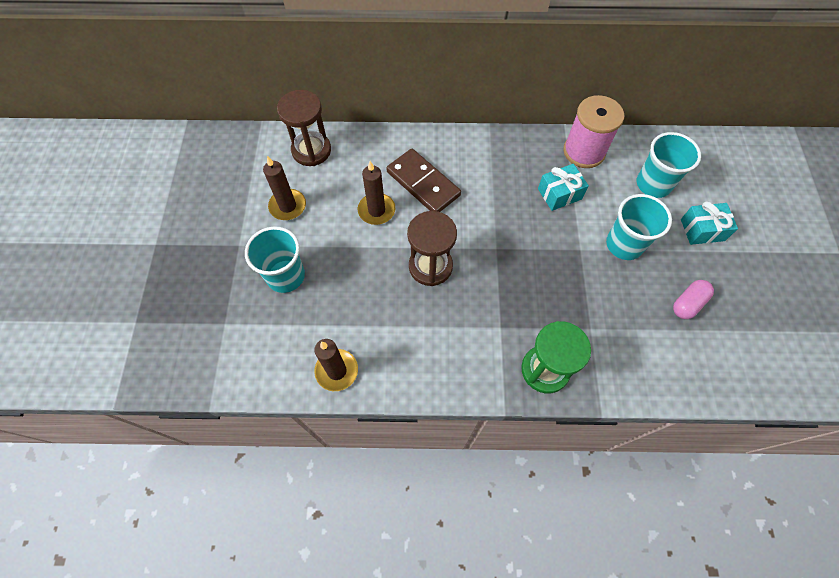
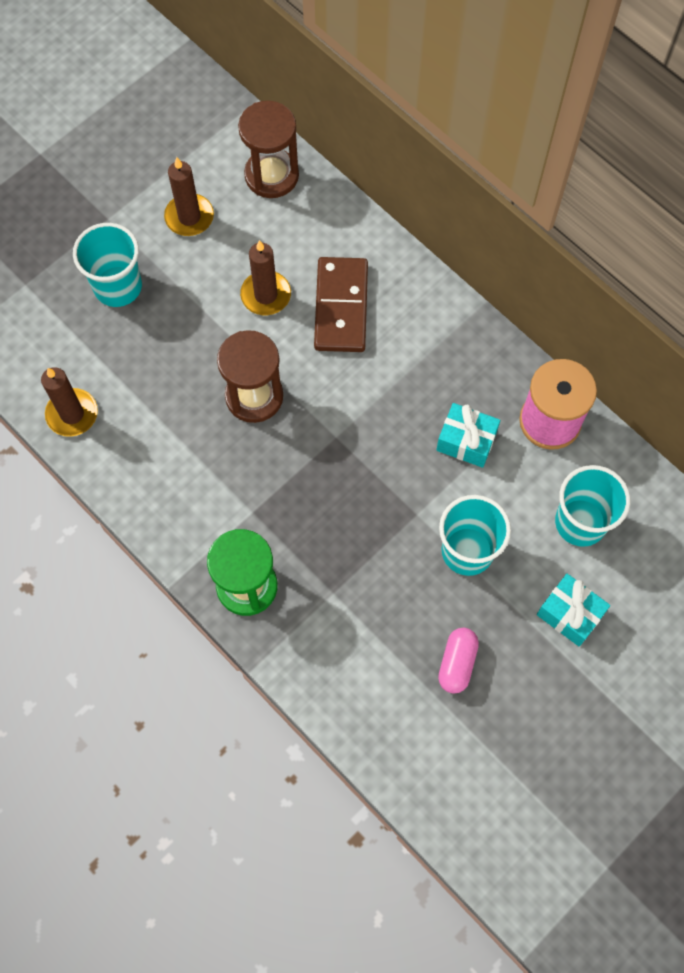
camera: 45 degrees right, 5 degrees up
(688, 303) = (457, 663): pink capsule -> pink capsule turned 75 degrees counterclockwise

